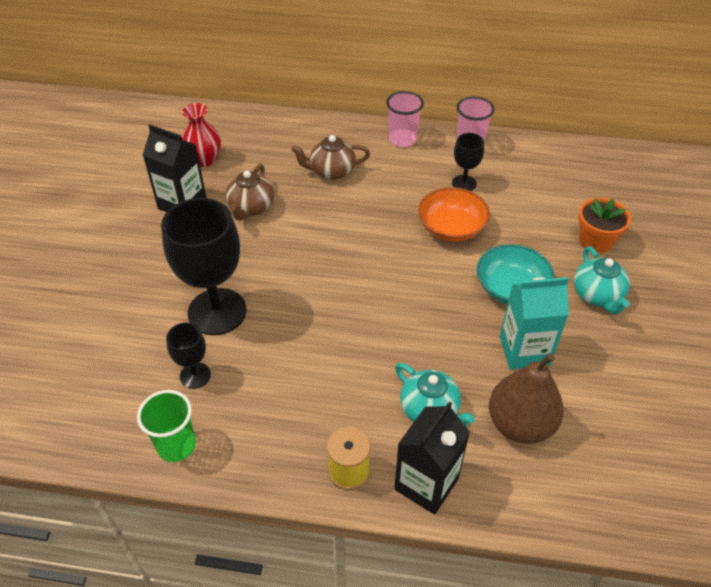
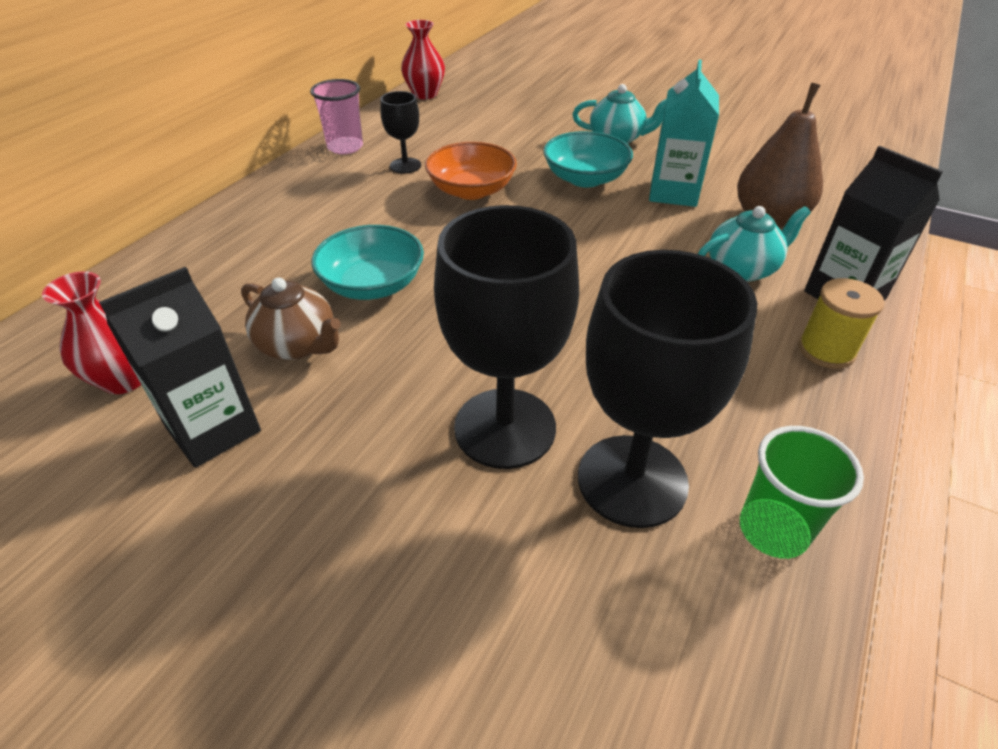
camera: 70 degrees left, 5 degrees down
(195, 375) = (632, 480): black goblet -> black goblet, size x2.04
(316, 217) = (373, 284): none -> turquoise bowl
(331, 171) = (292, 252): brown teapot -> none
(402, 139) = (288, 185): pink cup -> none
(588, 155) = (425, 94): none -> red vase
(595, 241) = (546, 122): orange flower pot -> none

